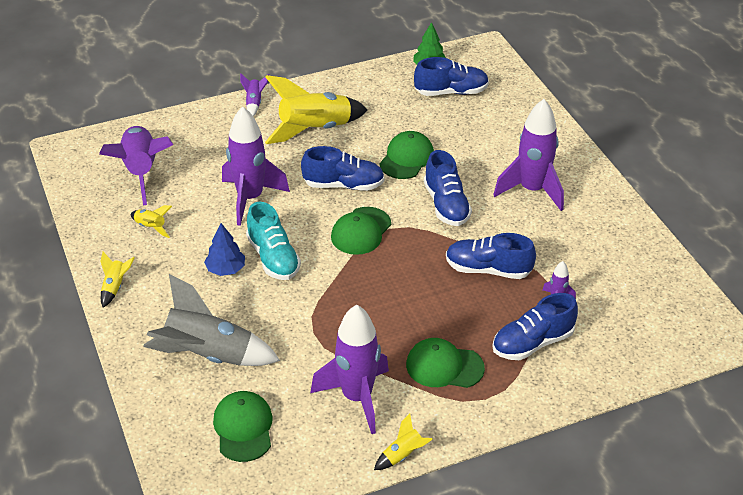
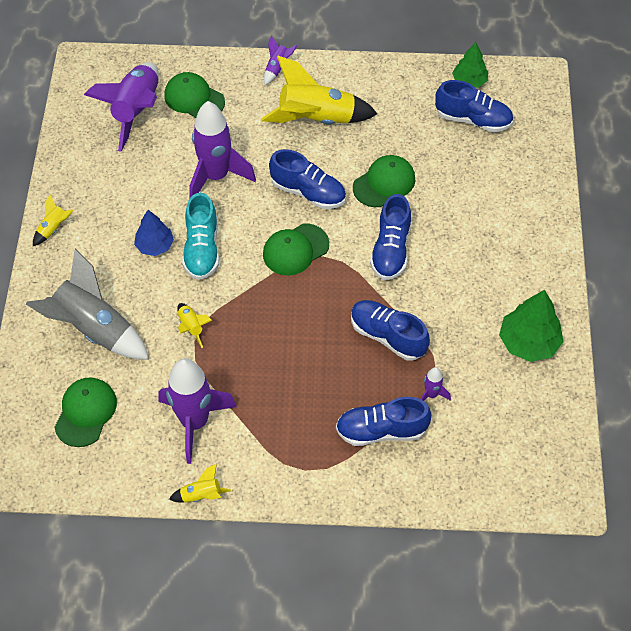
camera: 25 degrees right, 15 degrees up
(151, 227) = (114, 176): yellow rocket -> yellow rocket (191, 327)
(444, 366) = (288, 422): green cap -> green cap (194, 98)
(532, 190) = (483, 264): purple rocket -> none
(610, 234) = (528, 342): none -> green tree

